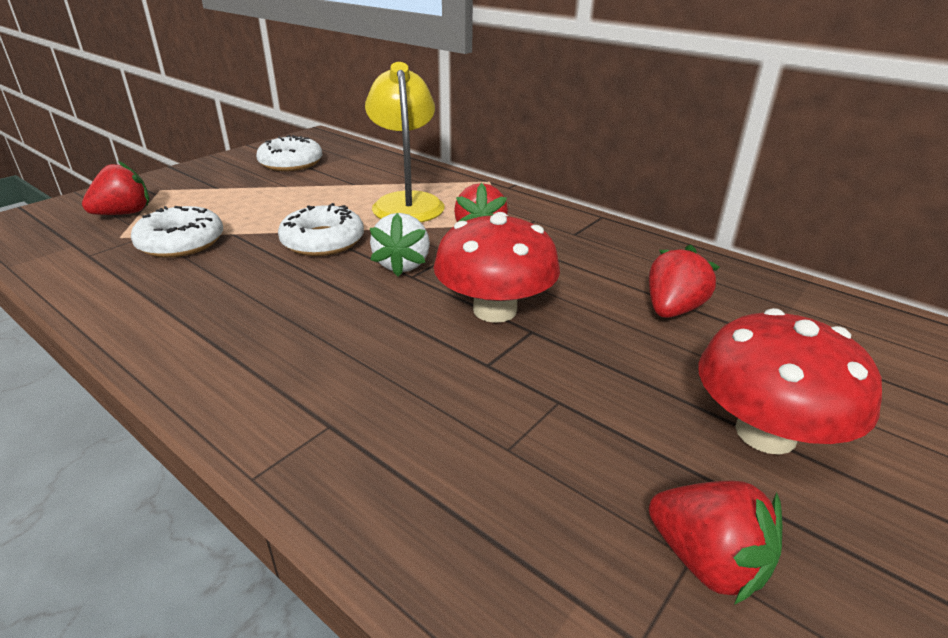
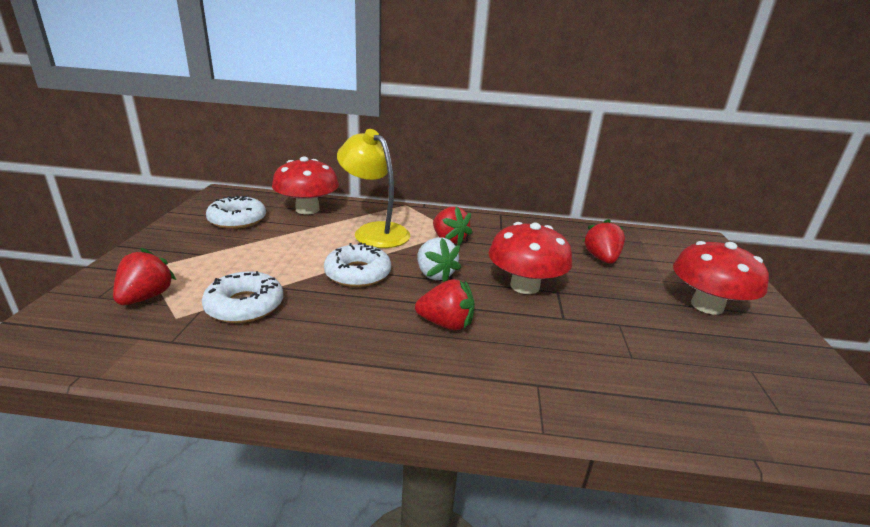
camera: 35 degrees left, 5 degrees down
(371, 165) = (307, 209): none -> red mushroom
(707, 561) = (757, 369): red strawberry -> red strawberry (446, 324)

